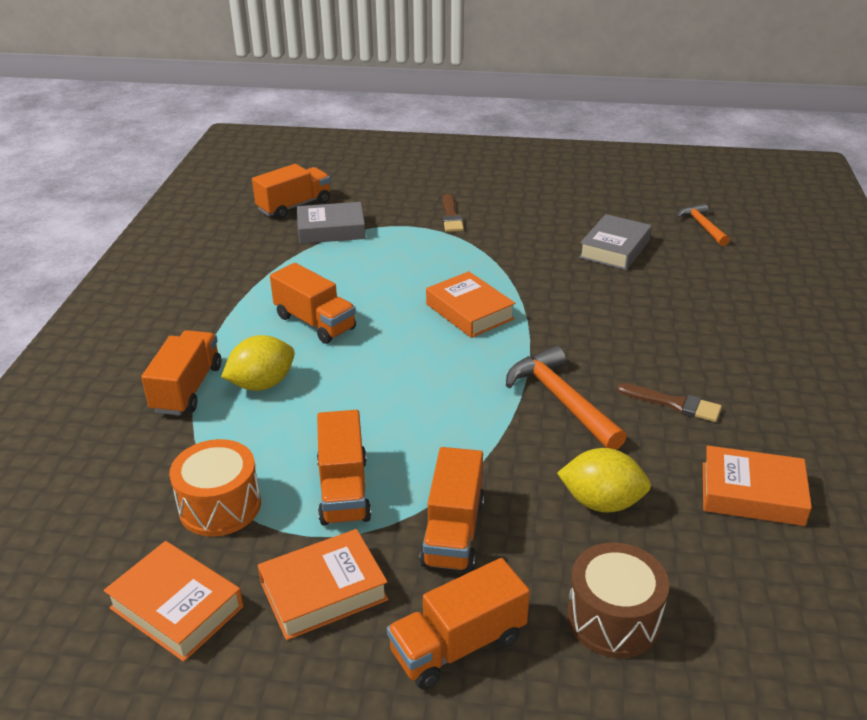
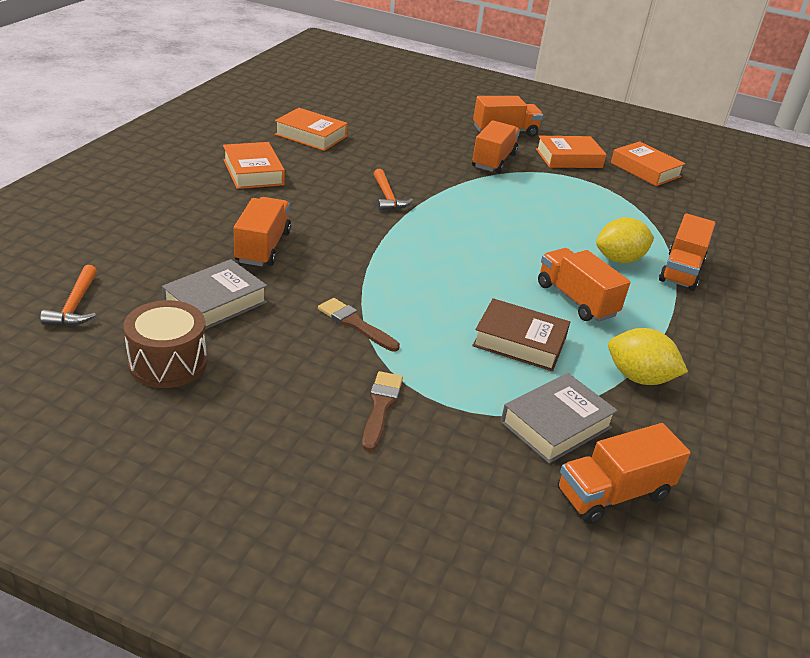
camera: 170 degrees left, 0 degrees up
(220, 506) = (633, 200): orange drum -> none
(331, 230) = (556, 425): grey book -> grey book turned 45 degrees counterclockwise
(343, 490) = (555, 190): orange truck -> orange truck (263, 247)
(364, 274) = (519, 342): none -> brown book
(469, 311) = (422, 274): orange book -> orange book (253, 172)
(561, 400) = (387, 197): orange hammer -> orange hammer, size x0.63
(601, 502) = (401, 152): yellow lemon -> yellow lemon (638, 378)
(613, 618) = (427, 122): brown drum -> brown drum (168, 363)
(674, 404) = (309, 177): brown brush -> brown brush (355, 324)

